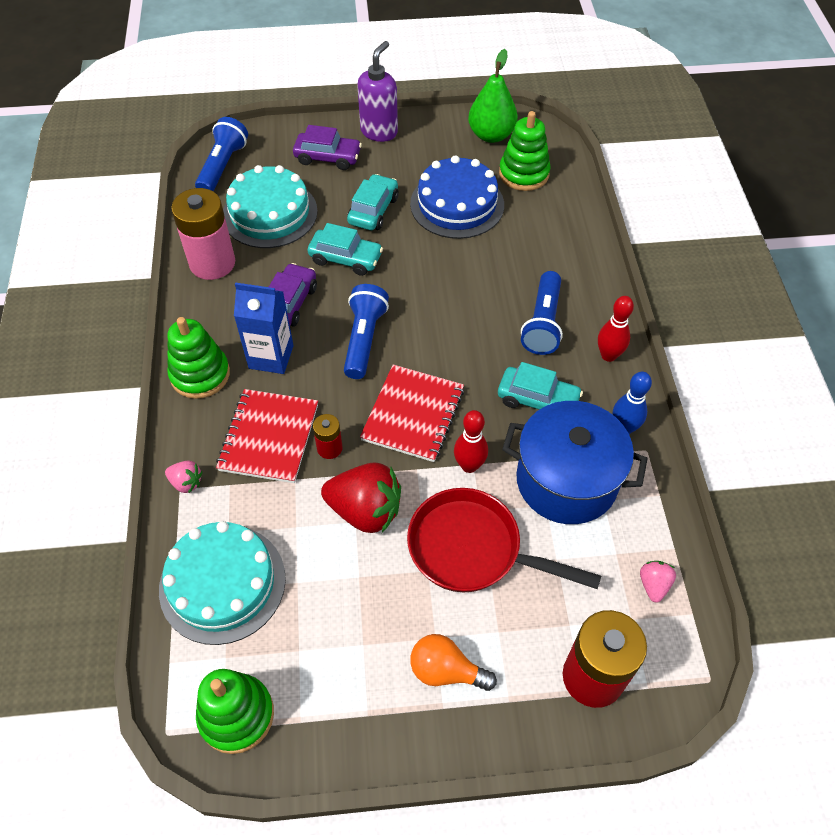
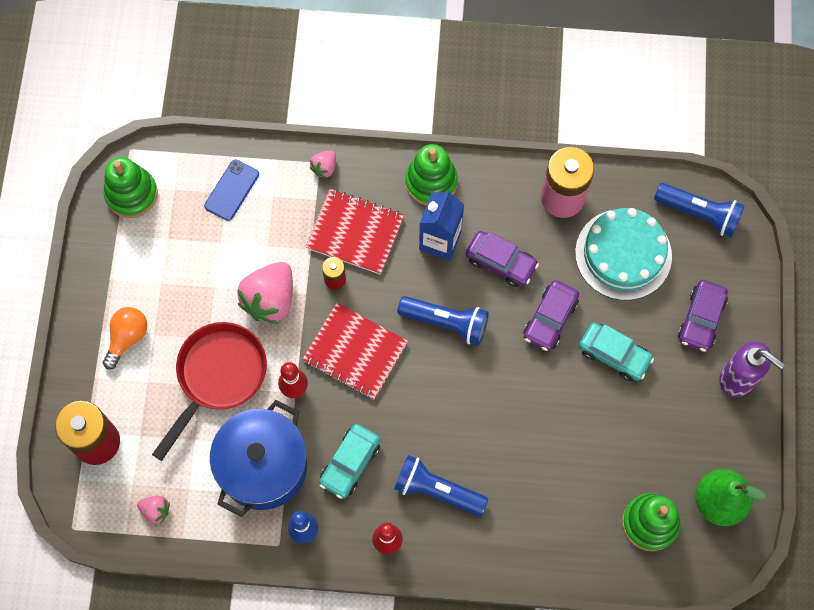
camera: 100 degrees right, 15 degrees up
(222, 583) = (231, 190): turquoise cake -> blue phone
(345, 258) = (550, 319): turquoise car -> purple car
(365, 511) = (270, 300): red strawberry -> pink strawberry
(457, 204) = (611, 441): blue cake -> none

